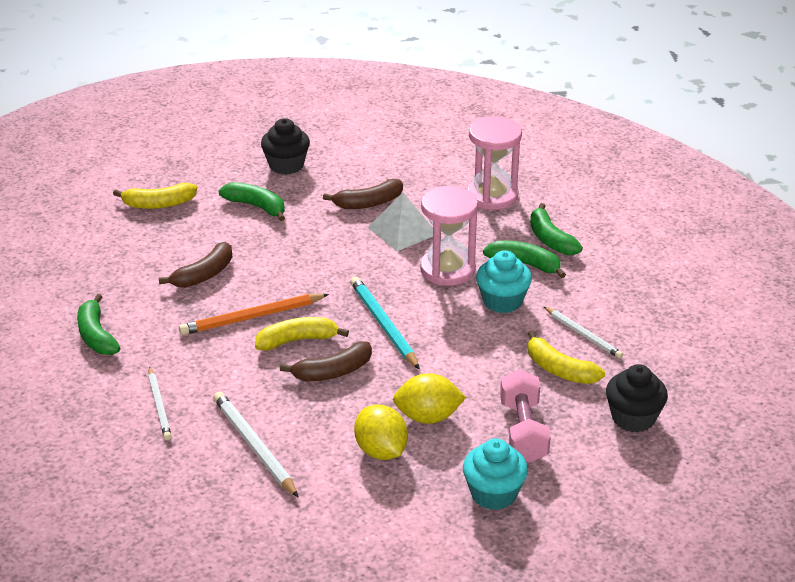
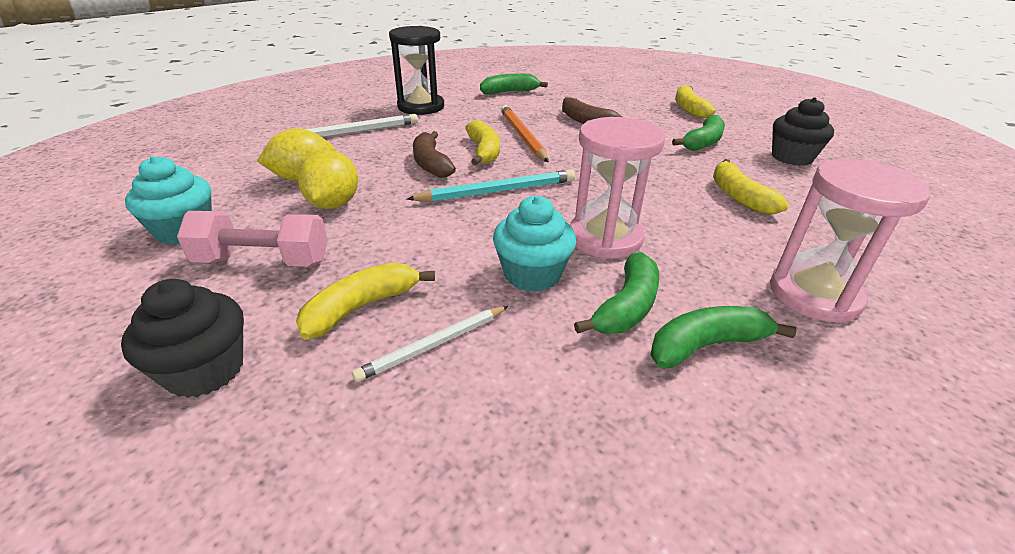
camera: 95 degrees right, 0 degrees up
(159, 405) = (421, 107): white pencil -> black hourglass
(368, 203) = (739, 196): brown banana -> yellow banana
(402, 230) = (686, 214): white pyramid -> none

